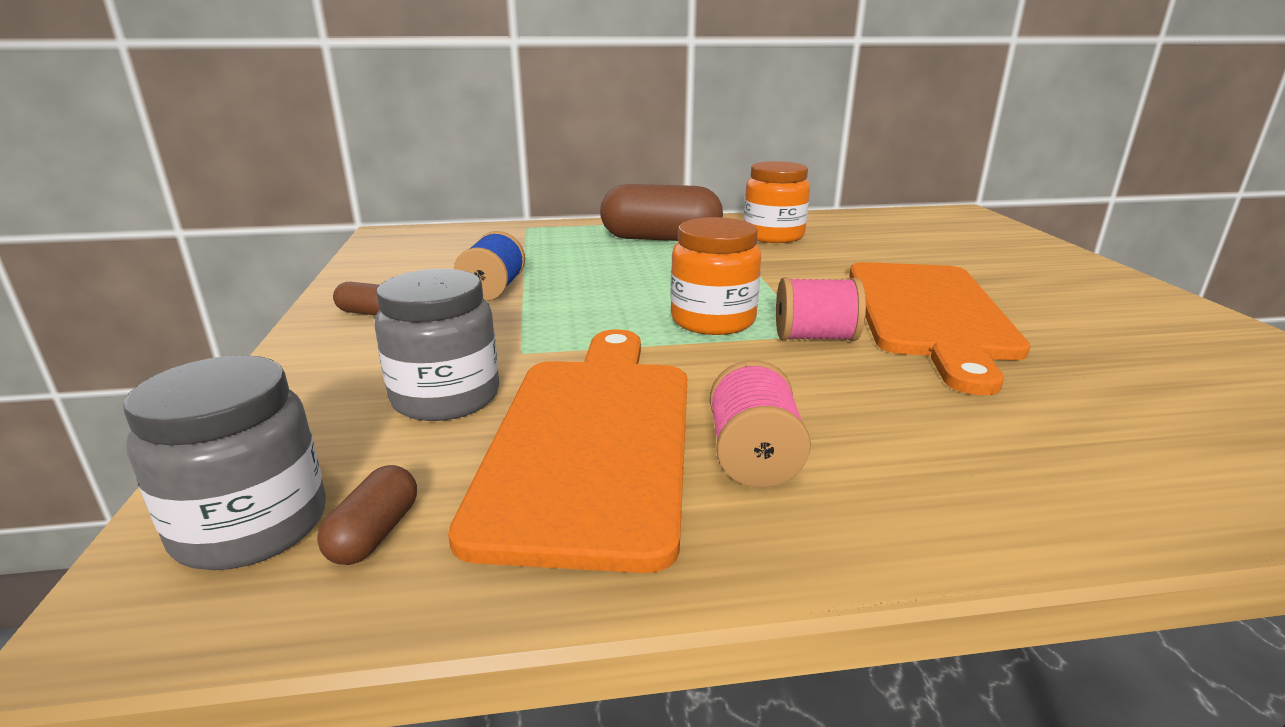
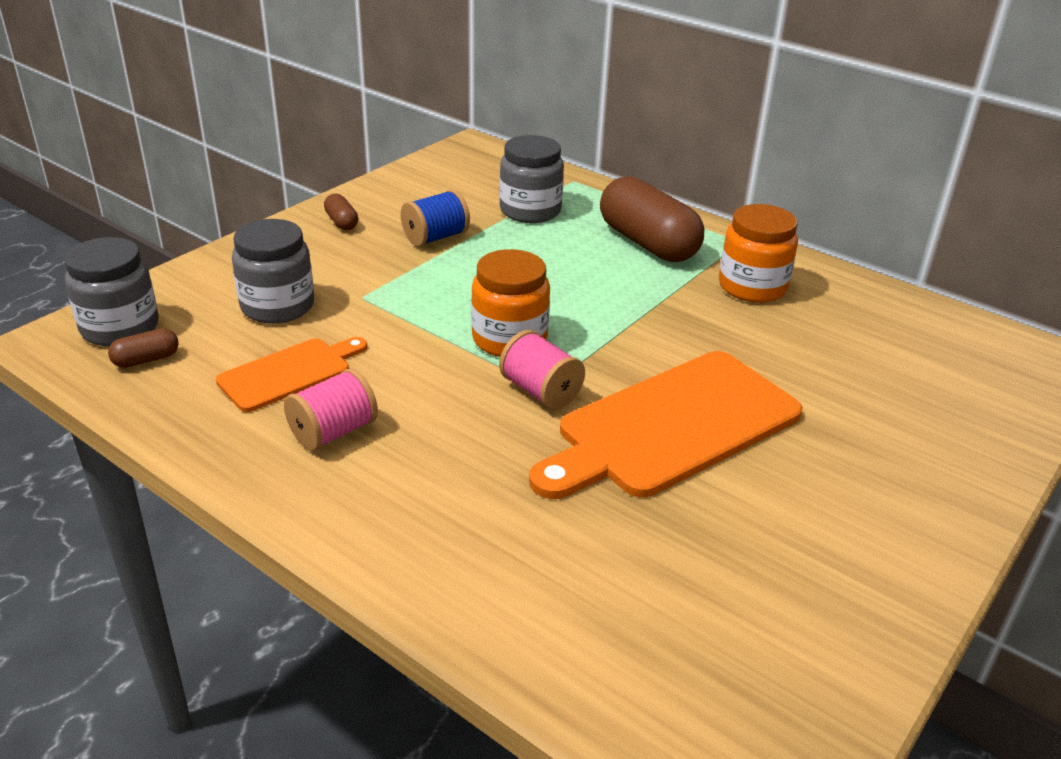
camera: 45 degrees right, 10 degrees up
(534, 250) = (530, 211): none -> grey jar
(593, 440) = (290, 373): orange cutting board -> orange cutting board, size x0.54

